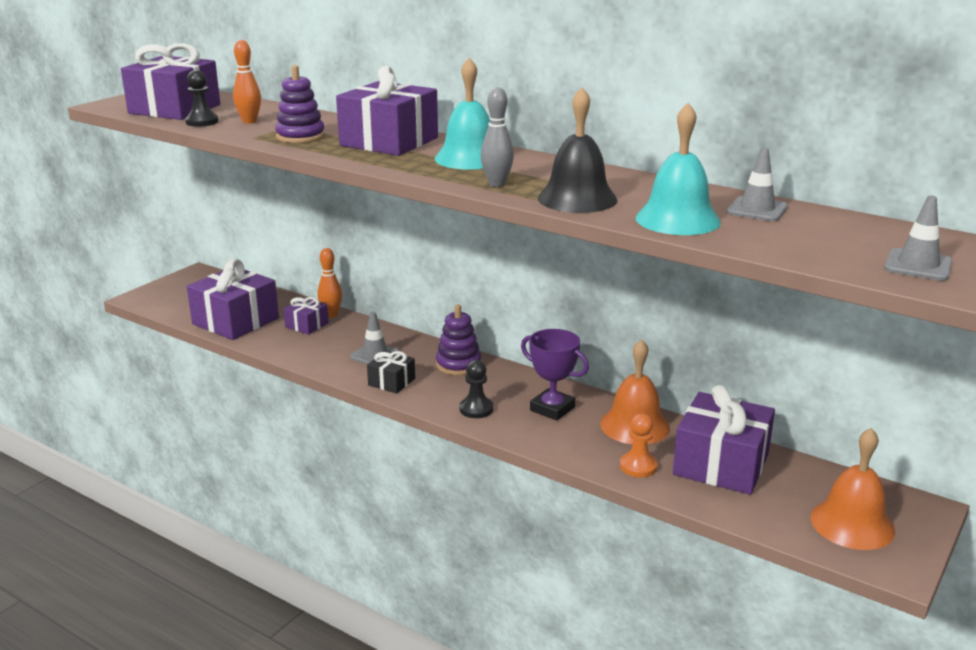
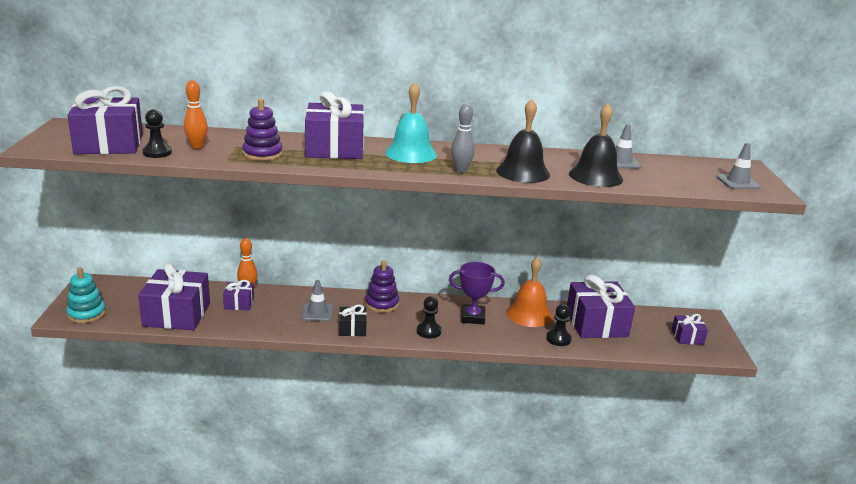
camera: 35 degrees left, 0 degrees up
(160, 300) = (86, 314): none -> turquoise stacking toy
(638, 466) = (558, 339): orange pawn -> black pawn
(677, 219) = (595, 176): turquoise bell -> black bell
(852, 524) = (687, 337): orange bell -> purple gift

